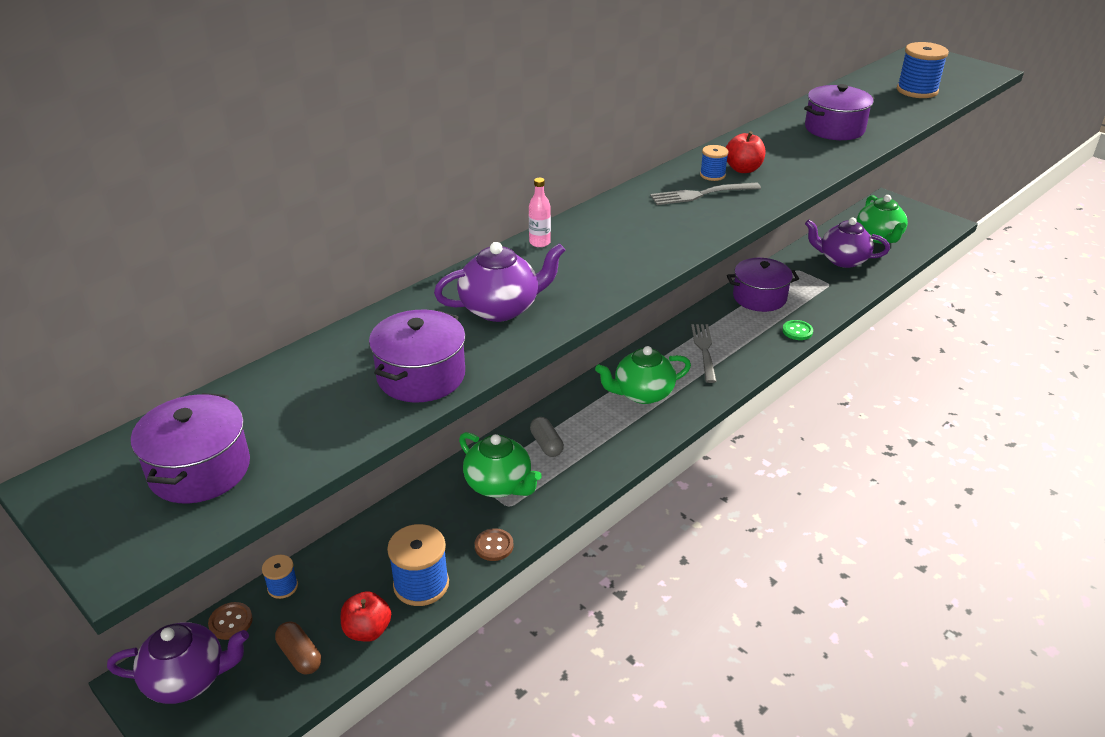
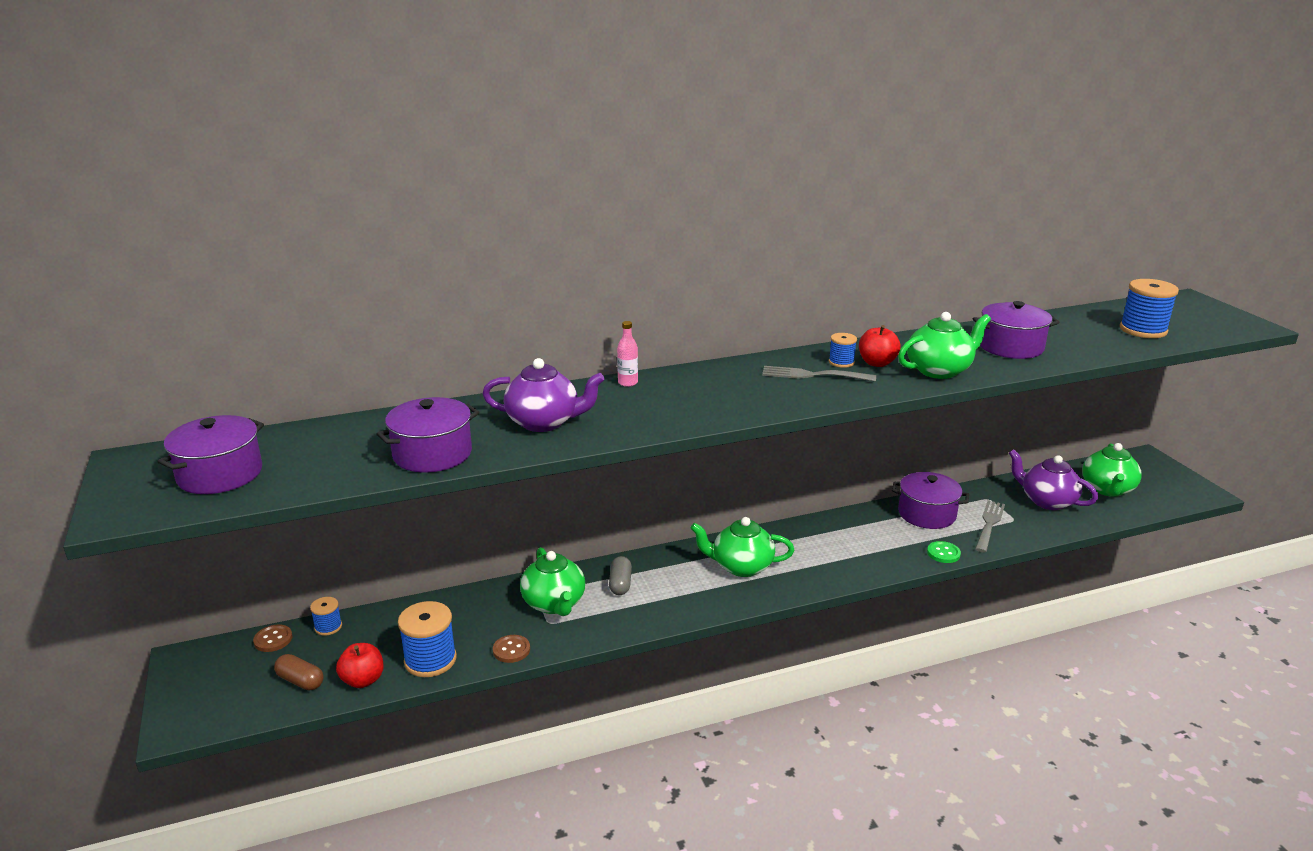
camera: 25 degrees right, 10 degrees down
(188, 679) = (213, 669): purple teapot -> none
(300, 655) = (300, 681): brown capsule -> brown capsule turned 45 degrees counterclockwise
(704, 350) = (832, 546): grey fork -> grey fork (989, 525)
(800, 165) = (939, 370): none -> green teapot

